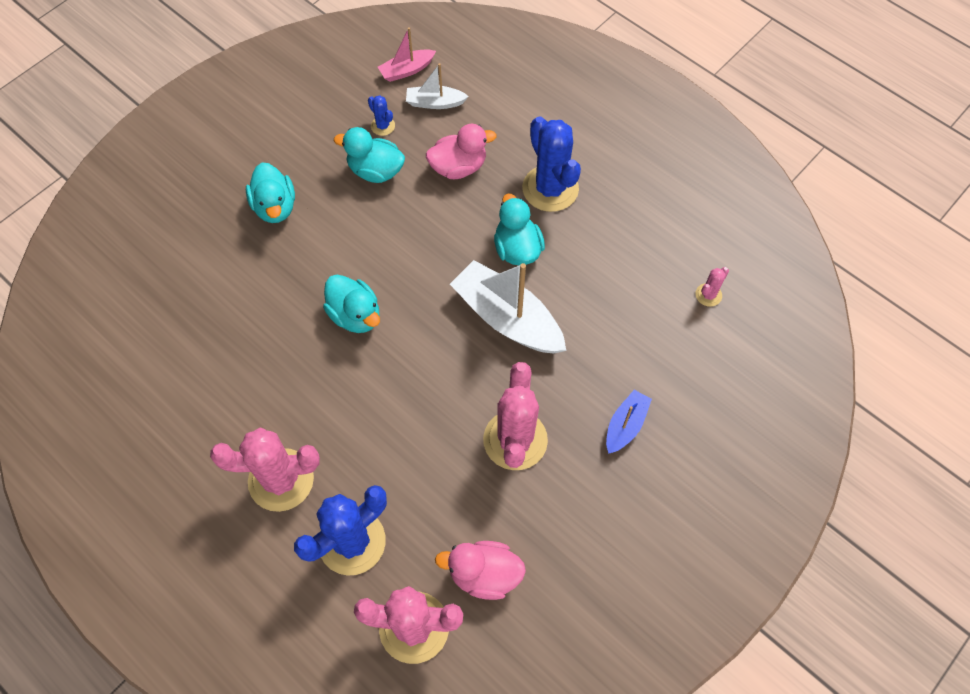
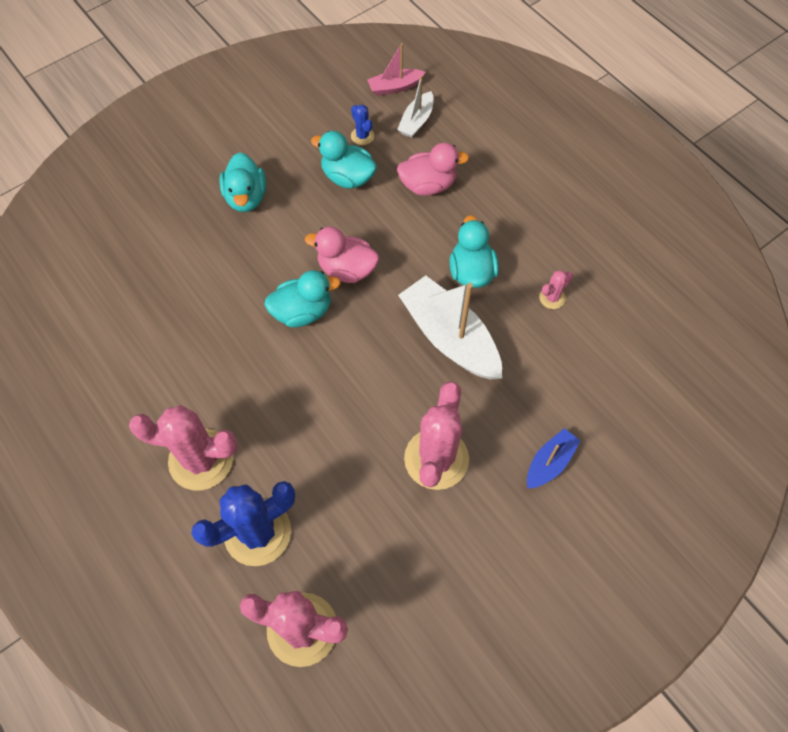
camera: 10 degrees right, 0 degrees up
(355, 315) = (302, 312): turquoise duck -> turquoise duck turned 75 degrees counterclockwise
(435, 103) = (416, 121): white boat -> white boat turned 75 degrees counterclockwise
(484, 574) = (381, 588): pink duck -> pink duck (347, 269)
(550, 188) = (514, 218): blue cactus -> none
(708, 295) = (655, 346): pink cactus -> pink cactus (552, 298)

